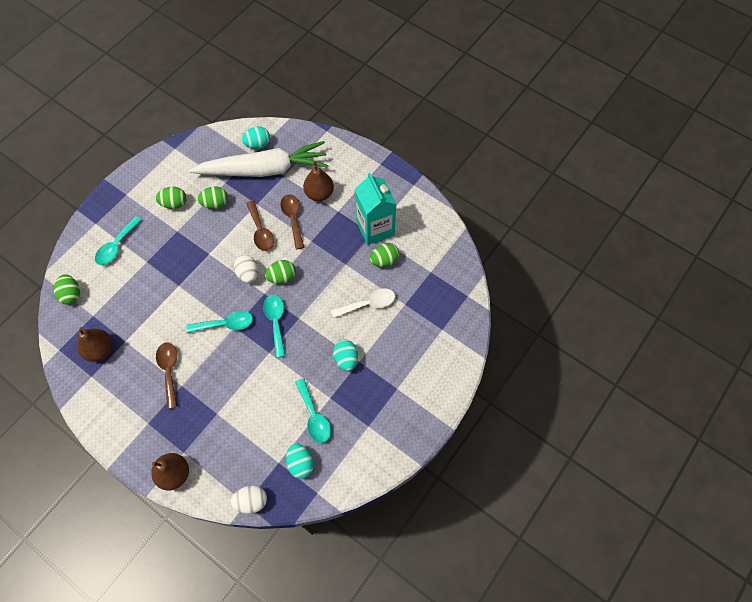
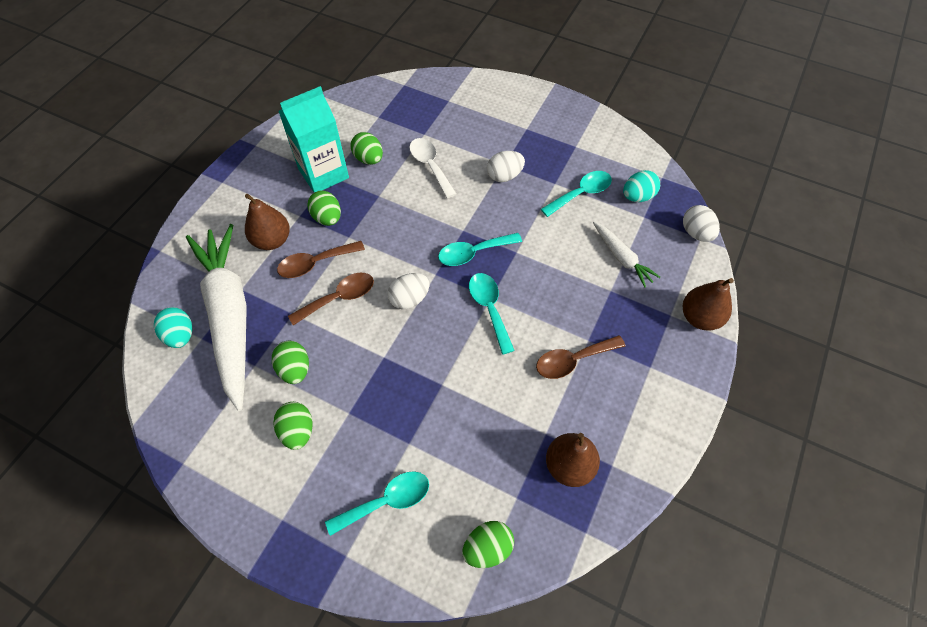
camera: 100 degrees left, 5 degrees down
(116, 246) = (387, 501): turquoise spoon -> turquoise spoon turned 45 degrees counterclockwise
(243, 431) = (622, 258): none -> white carrot
(282, 277) = (408, 258): green egg -> green egg (327, 218)
(346, 359) = (504, 176): turquoise egg -> white egg

